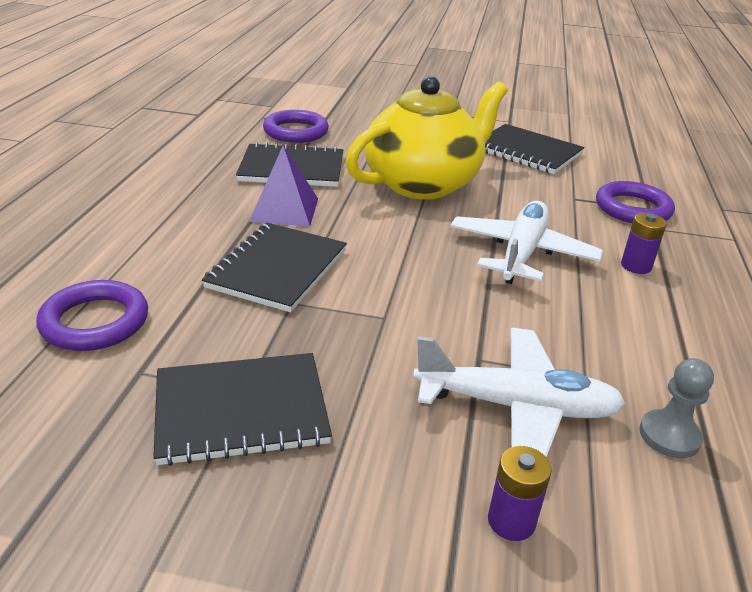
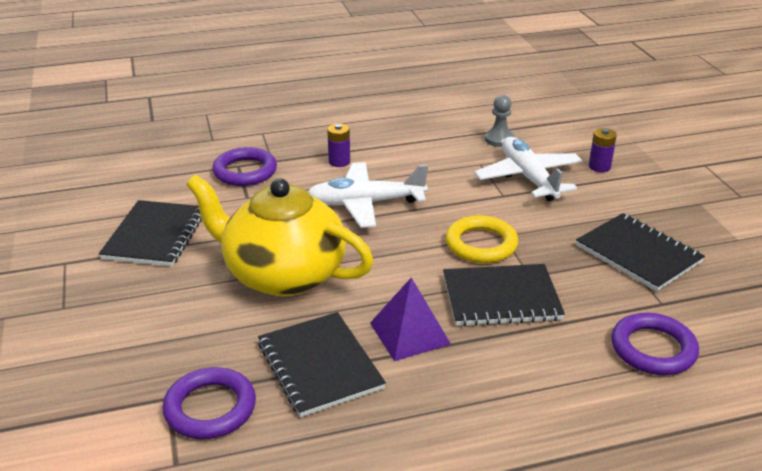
camera: 115 degrees left, 0 degrees up
(379, 294) = (481, 244): none -> yellow ring

